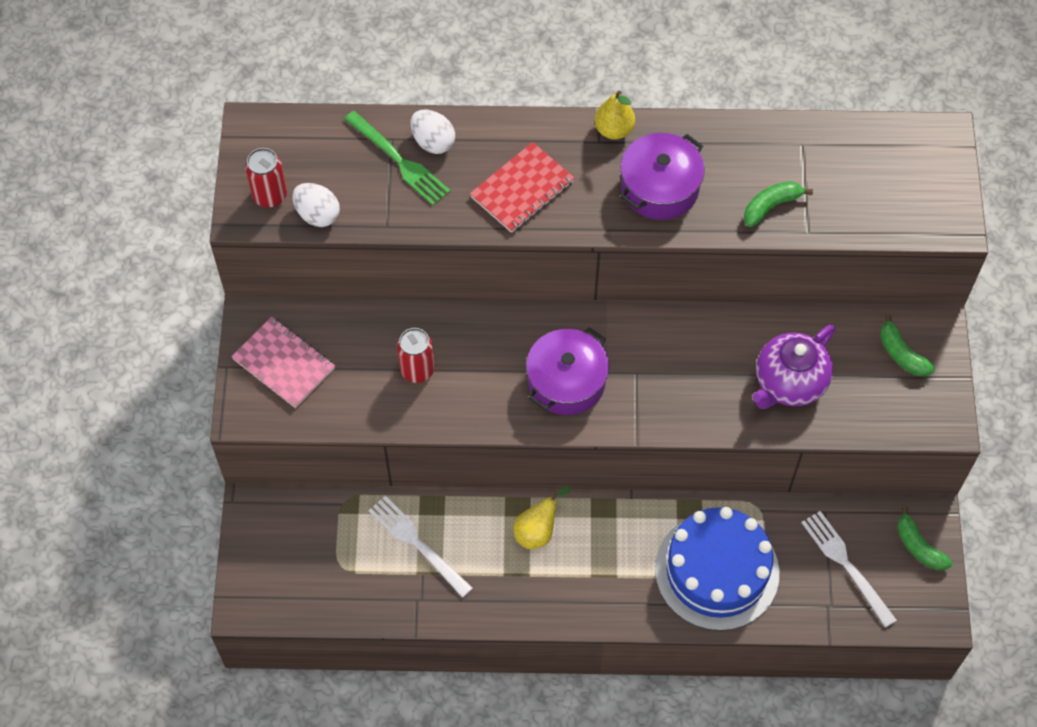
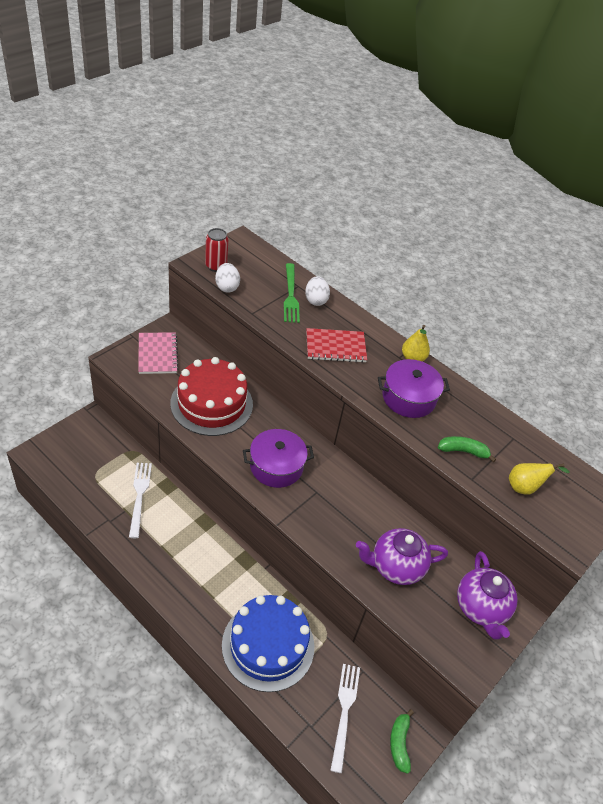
camera: 35 degrees right, 15 degrees down
(417, 370) = (211, 403): red can -> red cake
(537, 531) = (200, 541): yellow pear -> yellow pear (525, 487)
(901, 354) = (481, 608): green banana -> purple teapot

